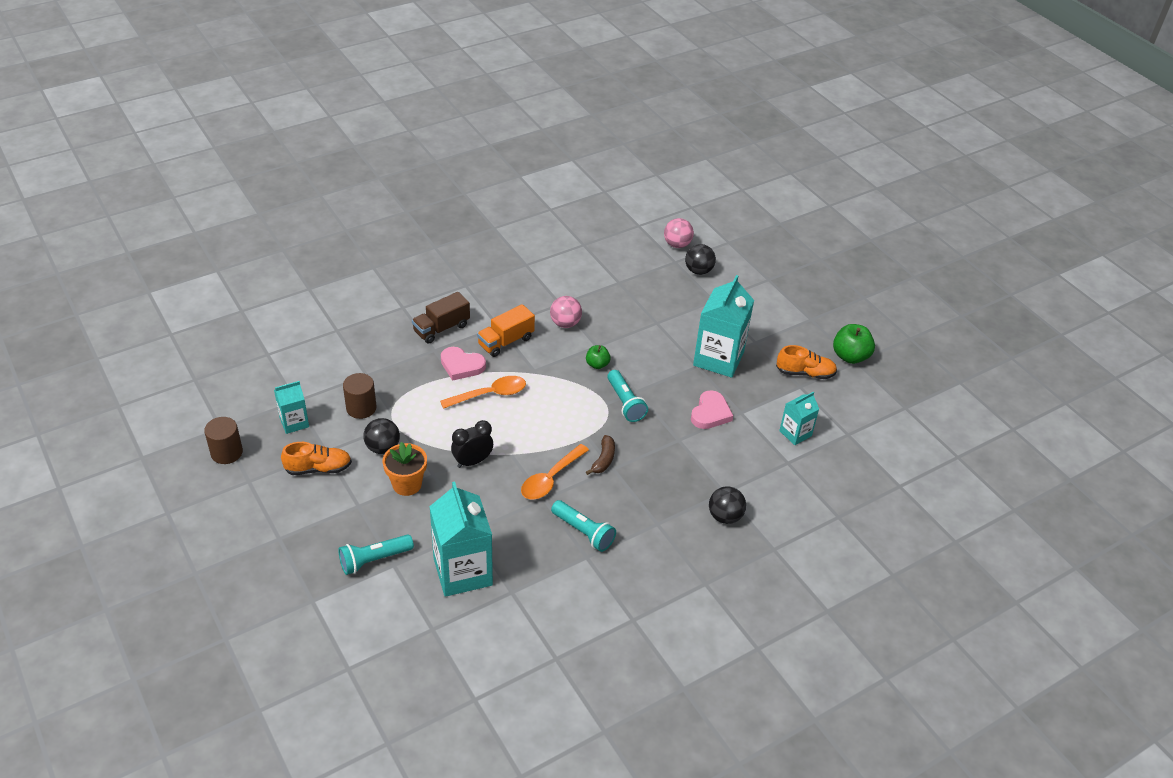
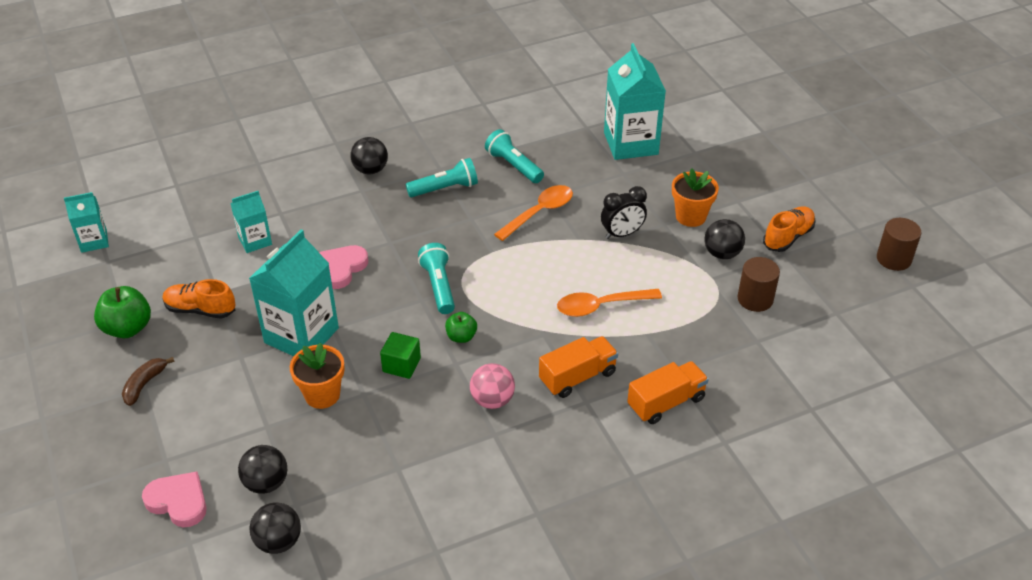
camera: 170 degrees left, 0 degrees up
(294, 422) = (829, 287): turquoise carton -> turquoise carton (94, 241)
(318, 468) = (788, 237): orange shoe -> orange shoe turned 135 degrees clockwise
(374, 560) = (714, 157): turquoise flashlight -> turquoise flashlight (445, 189)
(441, 328) = (666, 402): brown truck -> orange truck
(461, 366) = (636, 346): pink heart -> pink heart (178, 501)
(603, 460) = (479, 227): brown banana -> brown banana (144, 384)
(636, 342) = (401, 365): none -> green cube
(677, 244) = (278, 541): pink ball -> black ball
(685, 320) = (322, 395): none -> orange flower pot

